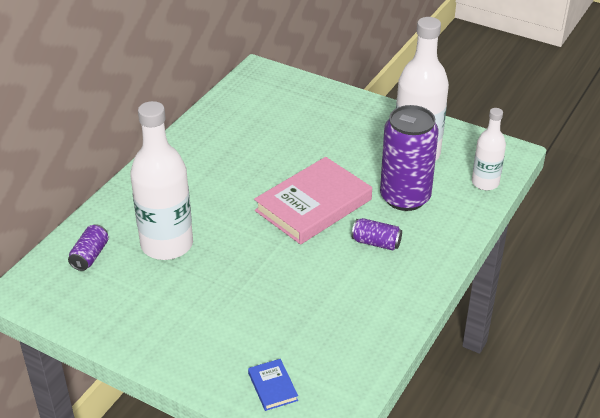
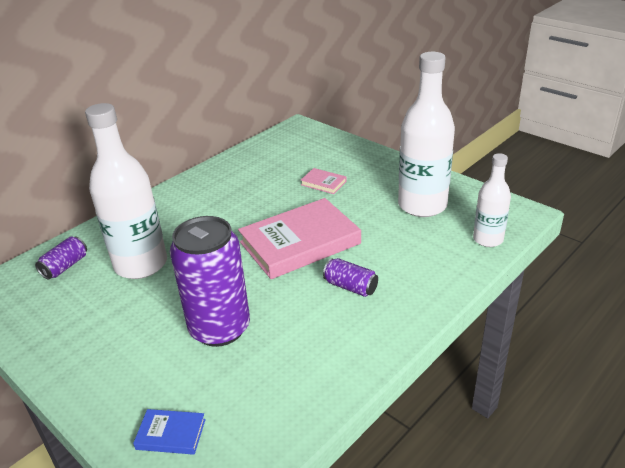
camera: 15 degrees right, 5 degrees down
(272, 387) = (171, 434): blue book -> blue book turned 75 degrees counterclockwise
(312, 138) = (323, 183): none -> pink book
(405, 197) = (397, 245): purple can -> purple can (219, 328)

